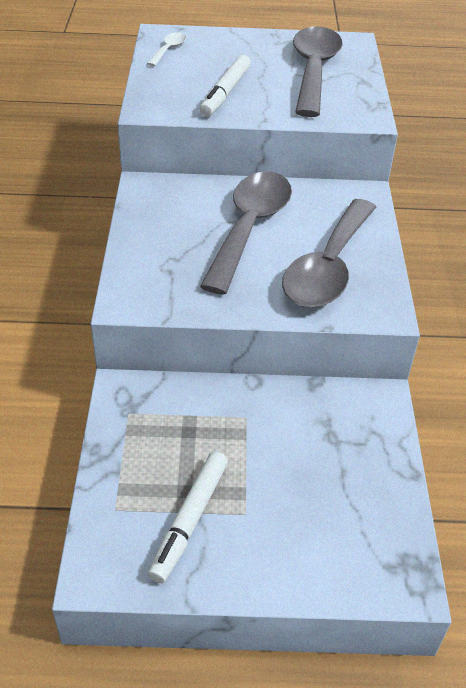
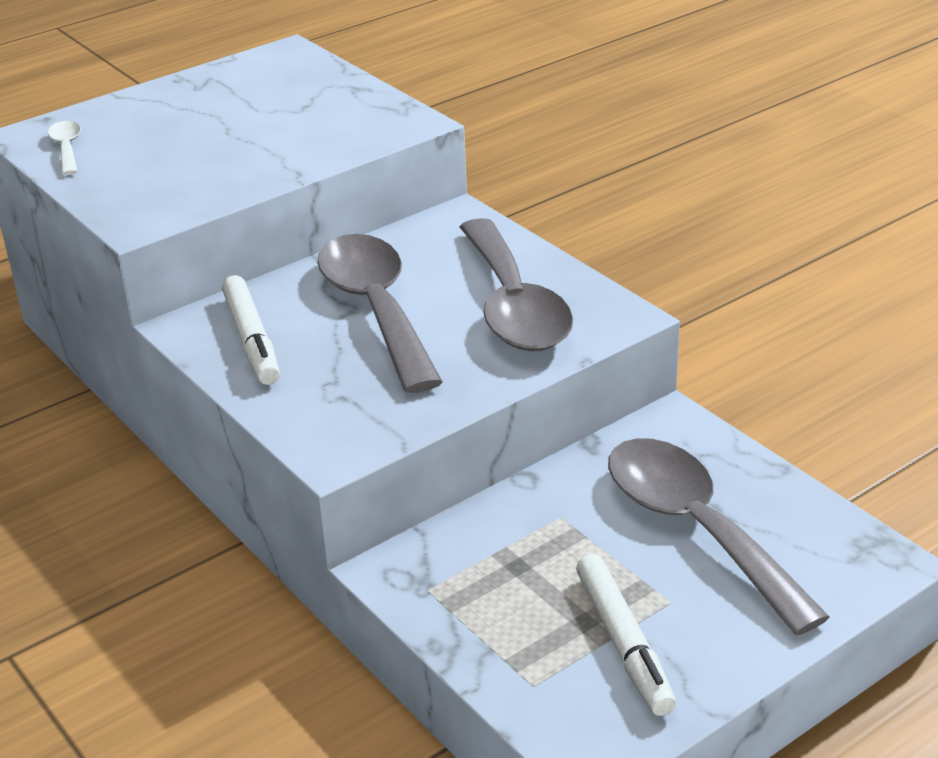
camera: 35 degrees left, 10 degrees down
(225, 93) = (211, 165): white marker -> white marker (252, 340)
(313, 70) = (284, 99): grey spoon -> grey spoon (696, 528)

